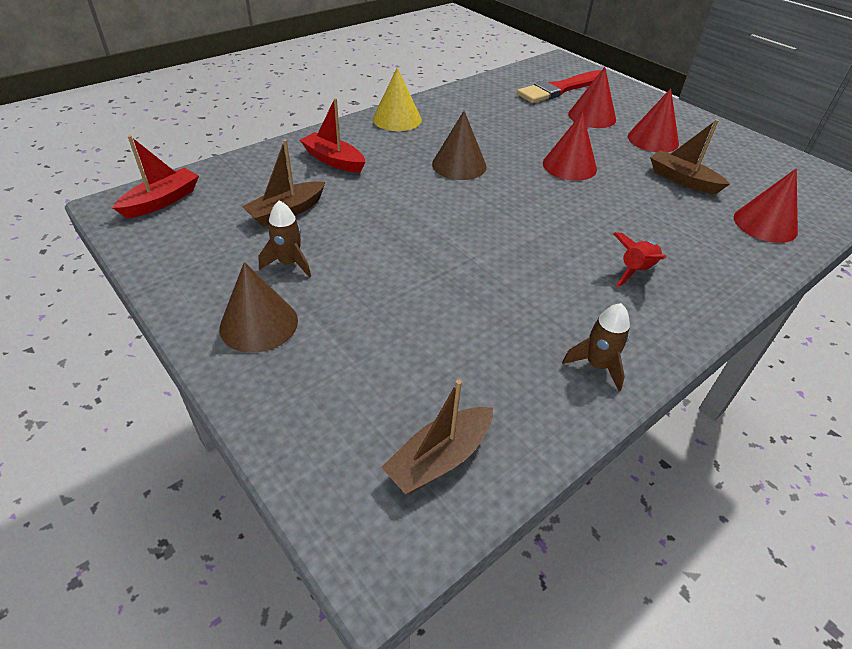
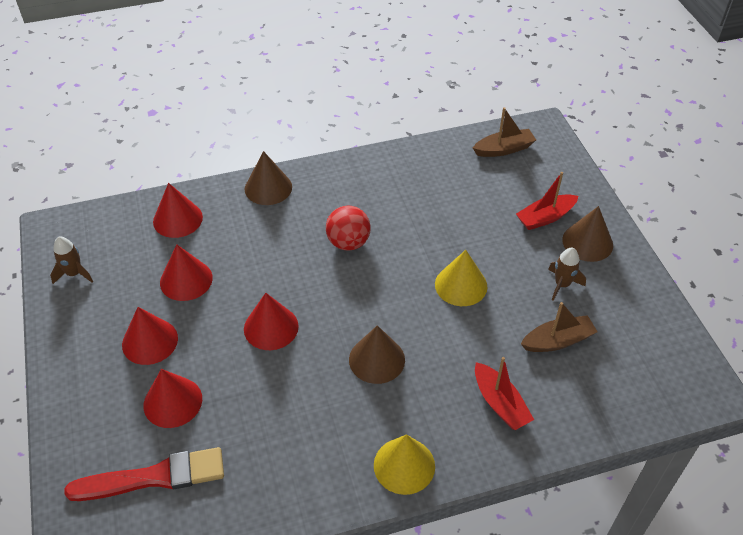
camera: 155 degrees left, 5 degrees up
(162, 201) = (670, 386): red boat -> red boat (545, 217)
(411, 235) = (461, 285): none -> yellow cone
(566, 246) = (348, 242): none -> red ball
(597, 365) = (395, 165): brown rocket -> brown rocket (74, 274)
(636, 271) = (317, 210): red rocket -> none
(682, 180) = (186, 280): brown boat -> red cone
(722, 282) = (268, 188): none -> brown cone

